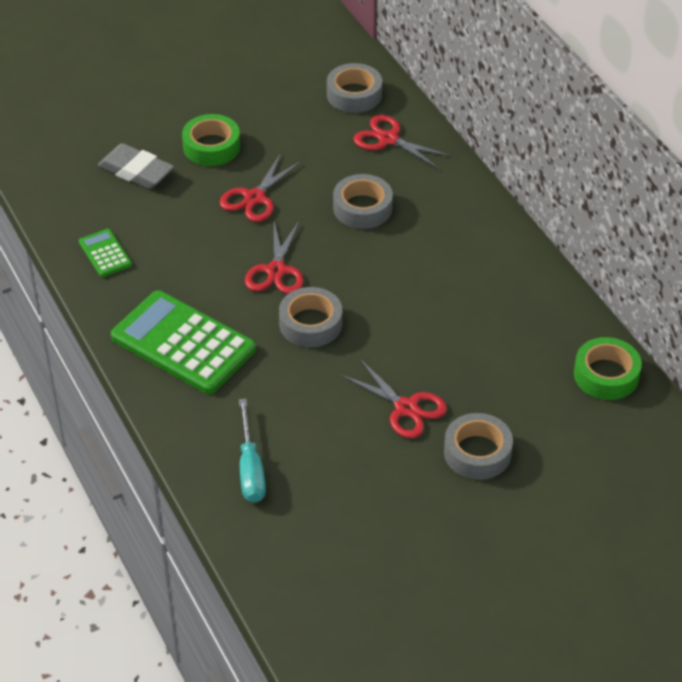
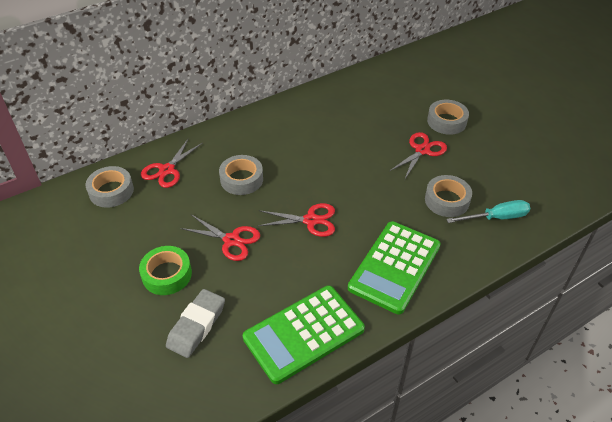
camera: 95 degrees left, 0 degrees up
(105, 254) = (304, 334): green calculator -> green calculator, size x2.13
(310, 324) = (360, 198): grey tape -> grey tape (447, 200)
(606, 375) = (374, 77): green tape -> none

